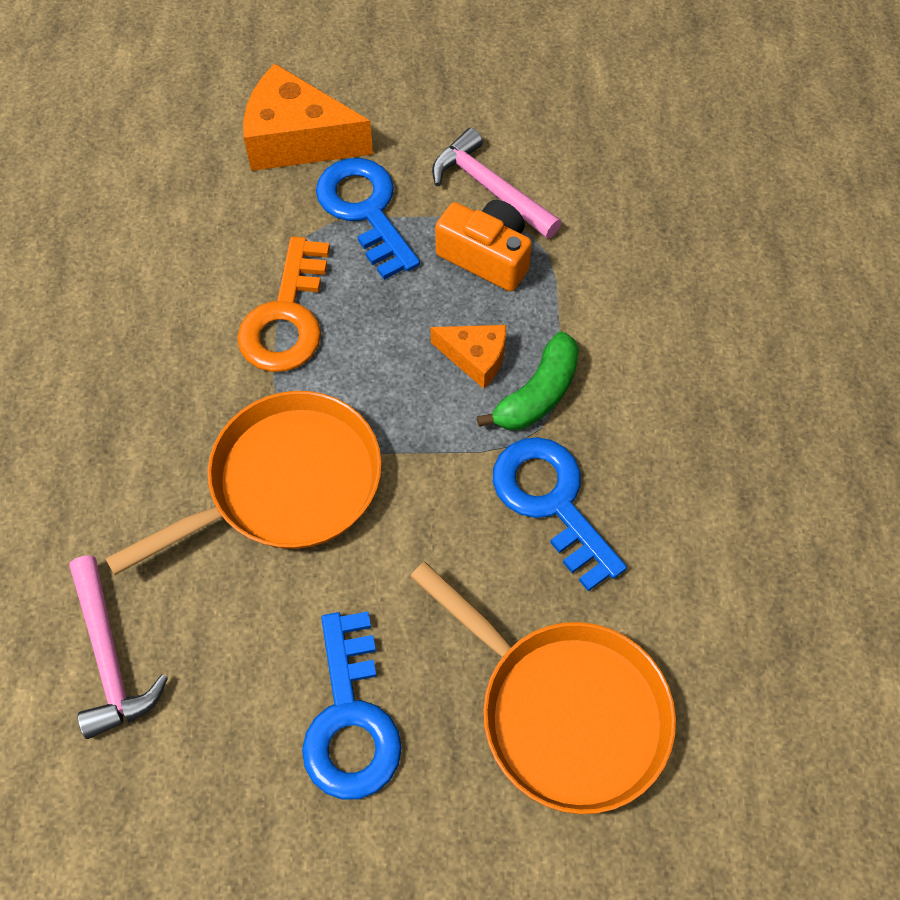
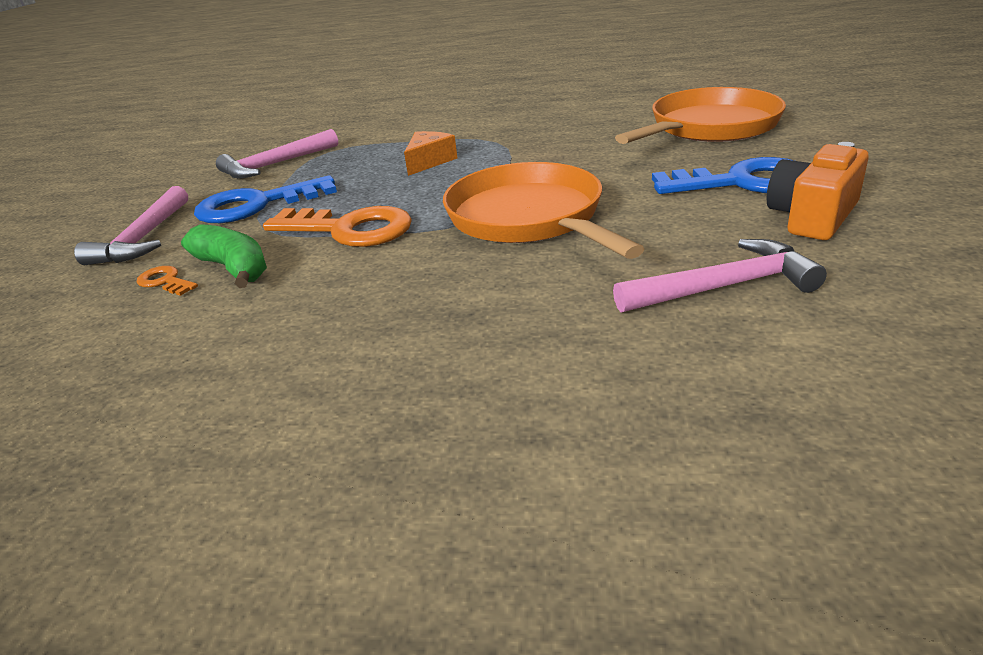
camera: 80 degrees left, 30 degrees down
(202, 196) = (165, 281): none -> orange key
(297, 139) = (143, 238): orange cheese -> pink hammer
(486, 256) = (338, 163): orange camera -> orange camera (812, 217)
(537, 394) = (468, 144): green banana -> green banana (233, 268)
(551, 502) = (555, 137): blue key -> none

